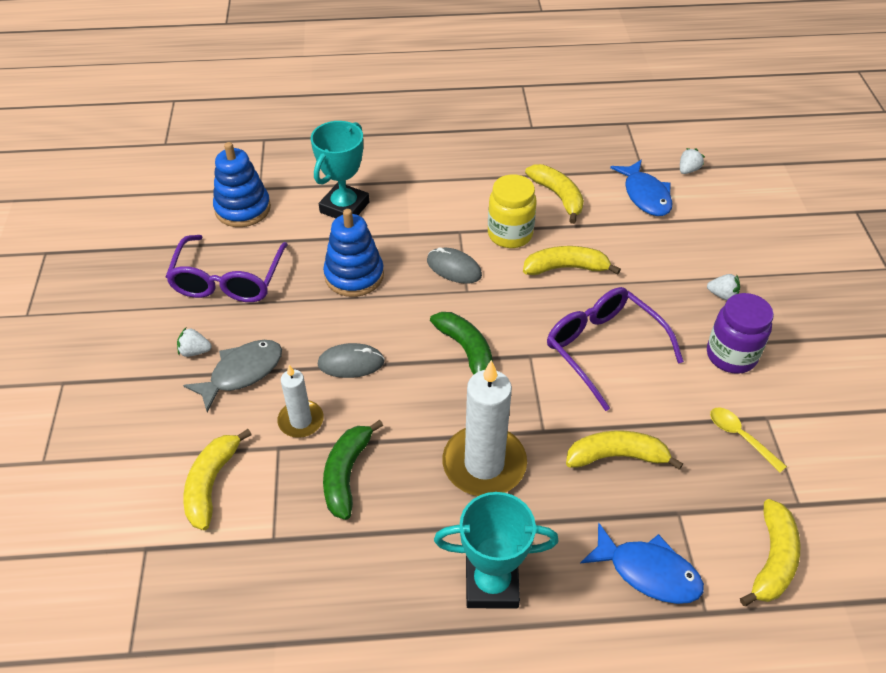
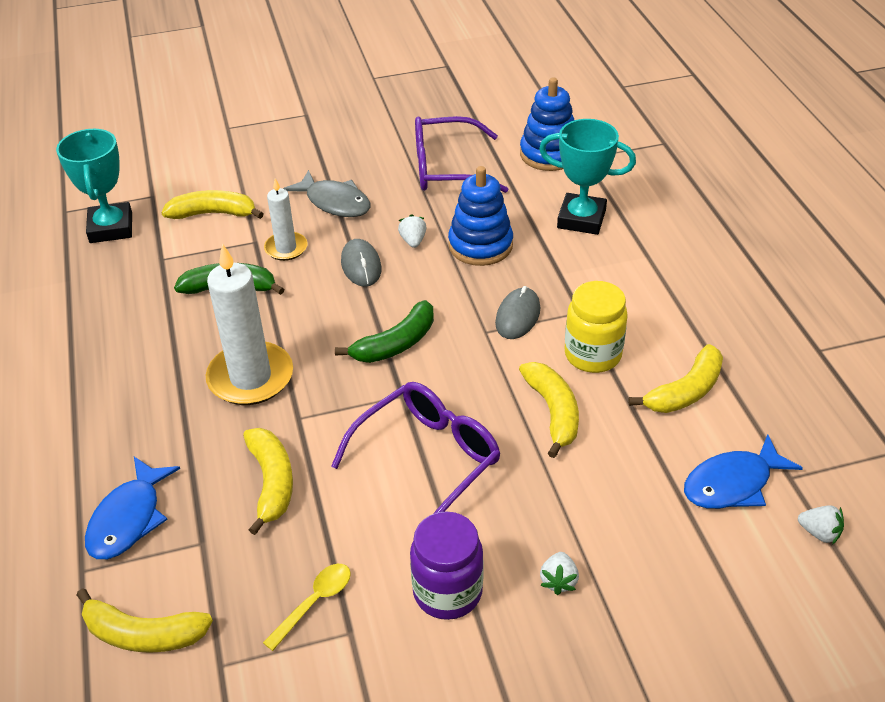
camera: 80 degrees right, 5 degrees down
(195, 351) = (354, 171): white strawberry -> white strawberry (413, 241)
(491, 584) = (117, 400): turquoise trophy -> turquoise trophy (111, 228)

